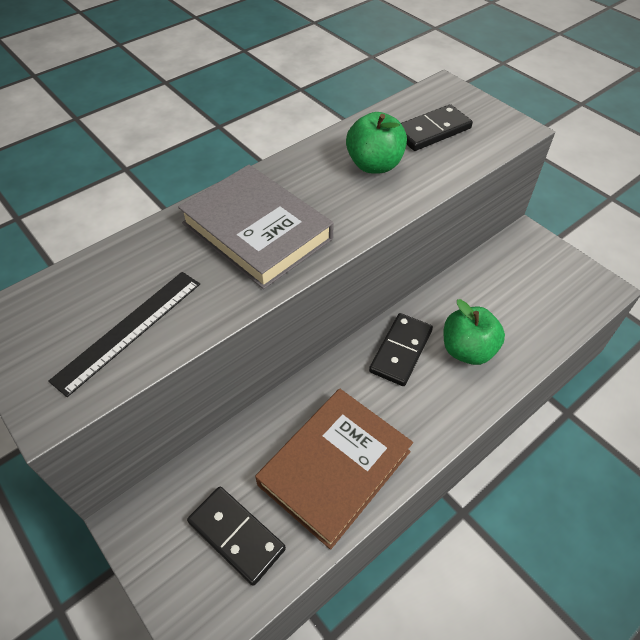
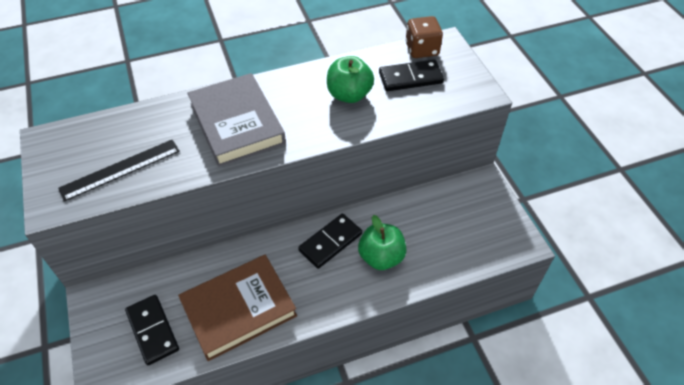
camera: 20 degrees right, 0 degrees up
(424, 99) = (422, 49): none -> brown dice

